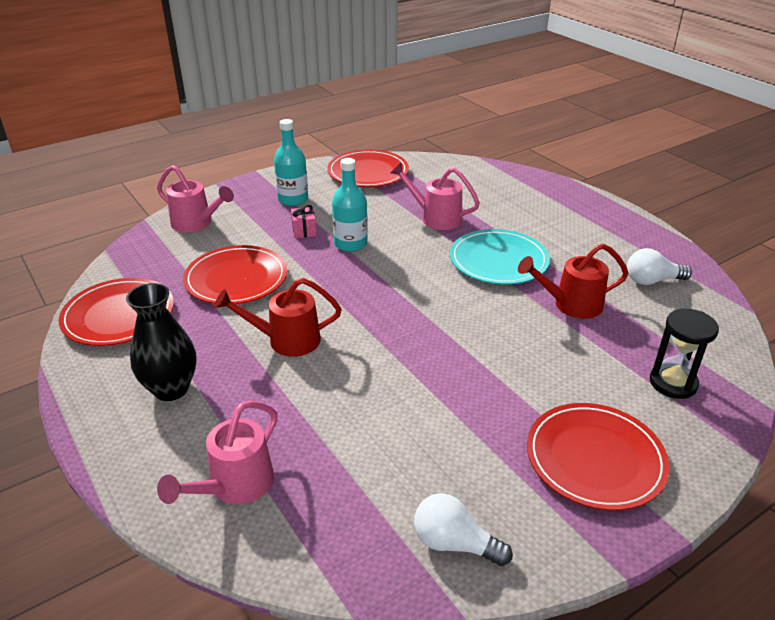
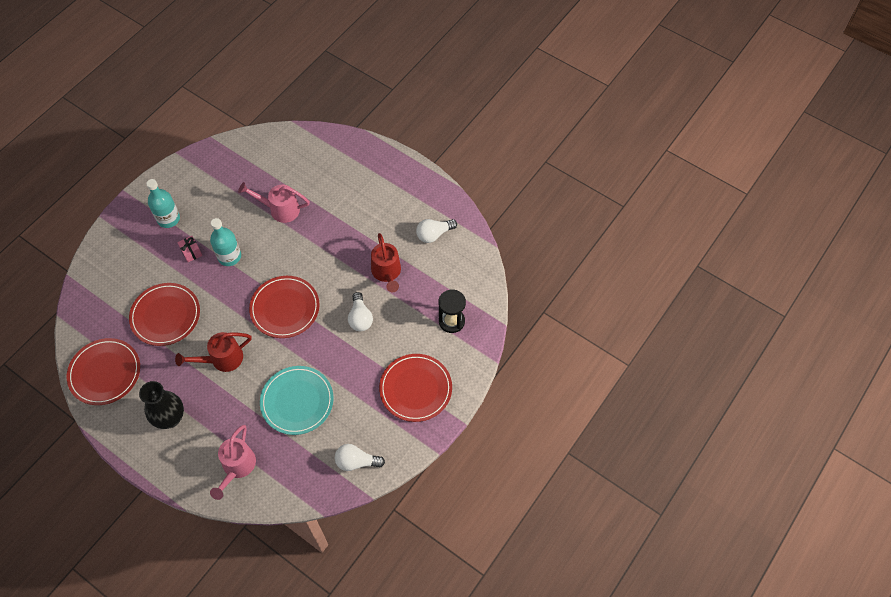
camera: 20 degrees left, 25 degrees up
(196, 223) = (109, 268): pink watering can -> none
(368, 172) = (213, 167): red plate -> red plate (285, 308)
(498, 261) = (334, 244): turquoise plate -> turquoise plate (297, 401)
(516, 344) = (360, 318): none -> white light bulb
(571, 304) = (387, 273): red watering can -> red watering can turned 75 degrees counterclockwise

